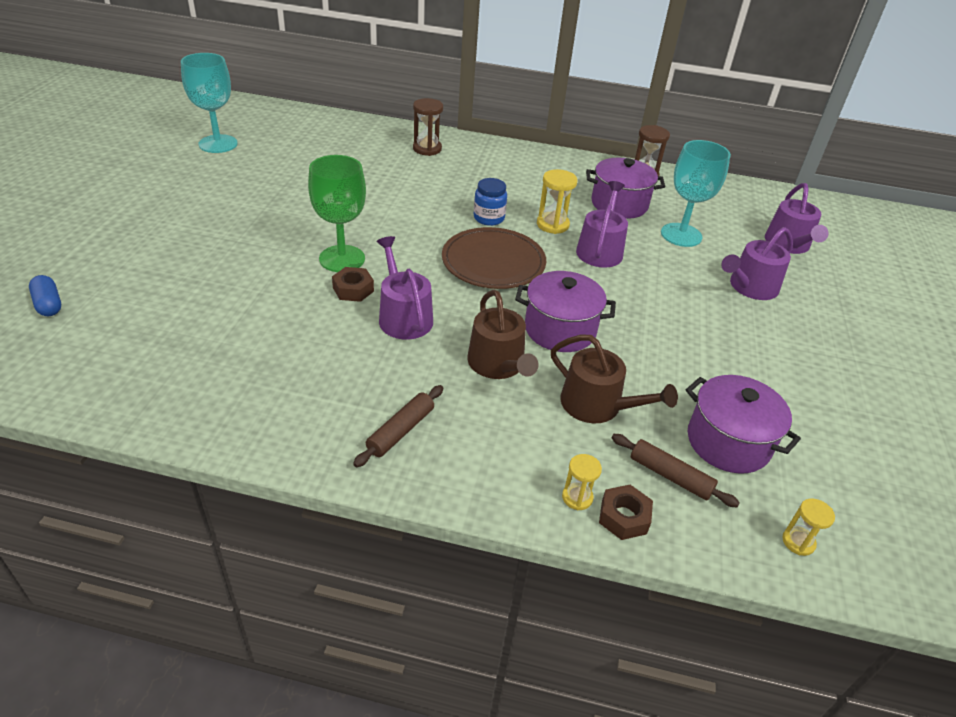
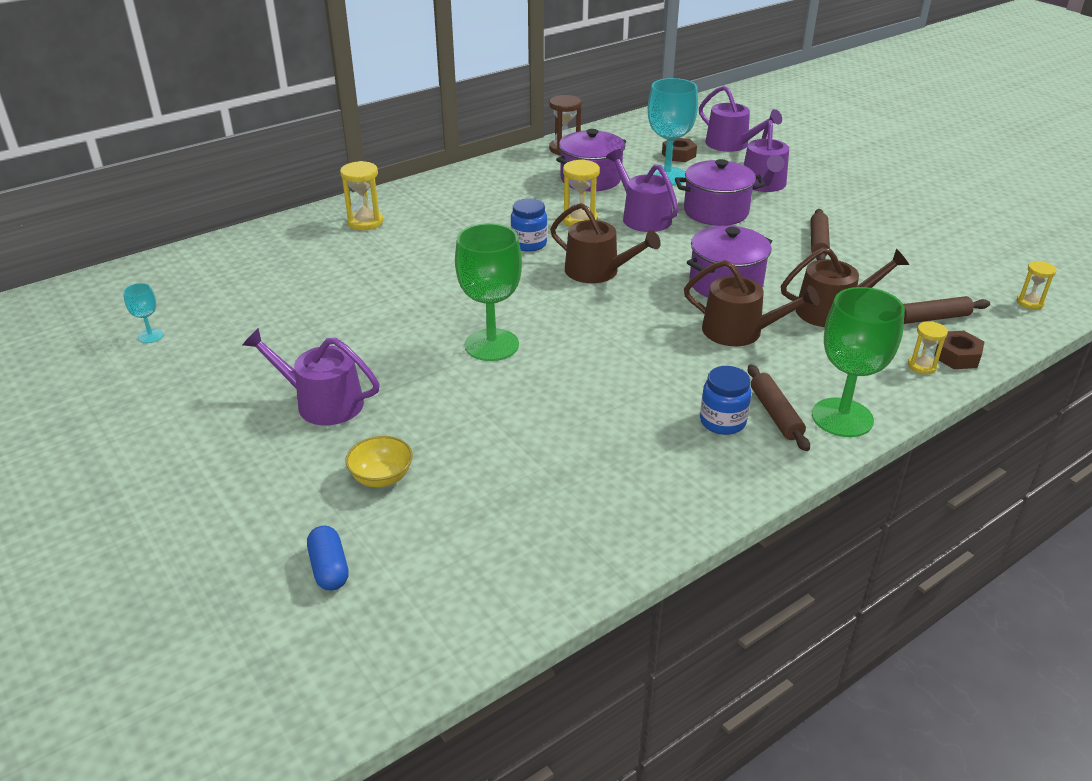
camera: 45 degrees left, 5 degrees down
(48, 304) = (329, 568): blue capsule -> blue capsule turned 60 degrees clockwise
(152, 282) = (381, 477): none -> yellow bowl
(218, 144) = (150, 336): turquoise goblet -> turquoise goblet, size x0.45
(353, 289) = (550, 359): brown nut -> brown nut (678, 155)
(360, 405) = (722, 422): none -> blue jar
(403, 316) = (622, 349): purple watering can -> purple watering can (322, 403)
(427, 149) = (365, 222): brown hourglass -> yellow hourglass
(437, 473) = (842, 417): none -> green goblet
(493, 262) = (598, 271): brown plate -> brown watering can
(701, 354) = (818, 242): none -> brown rolling pin
(728, 442) = (919, 279): purple pot -> purple pot (716, 212)

